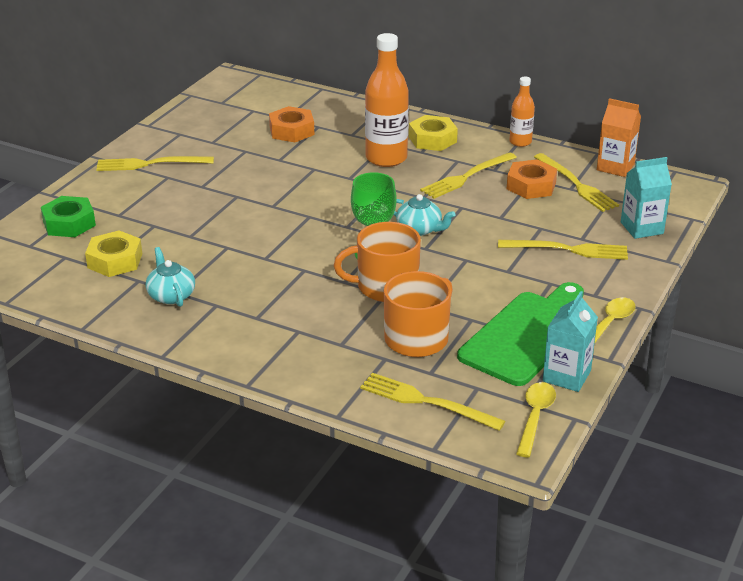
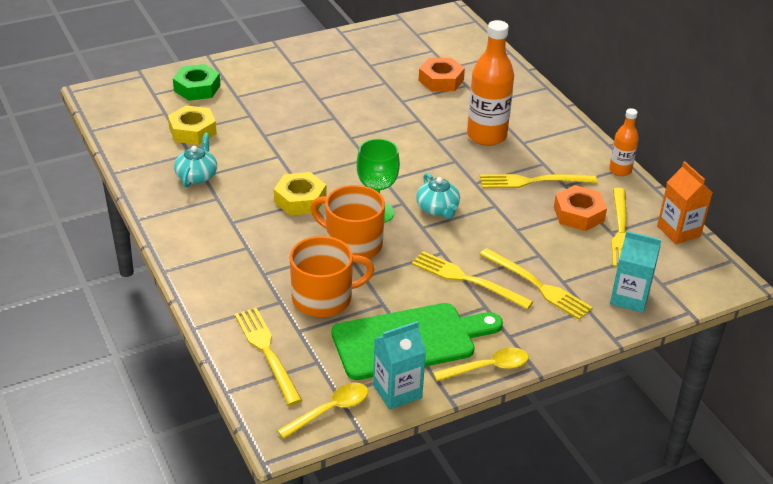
camera: 35 degrees right, 5 degrees up
(150, 164) = (304, 64): yellow fork -> yellow fork (467, 279)
(432, 139) = (546, 135): yellow nut -> yellow nut (300, 200)

